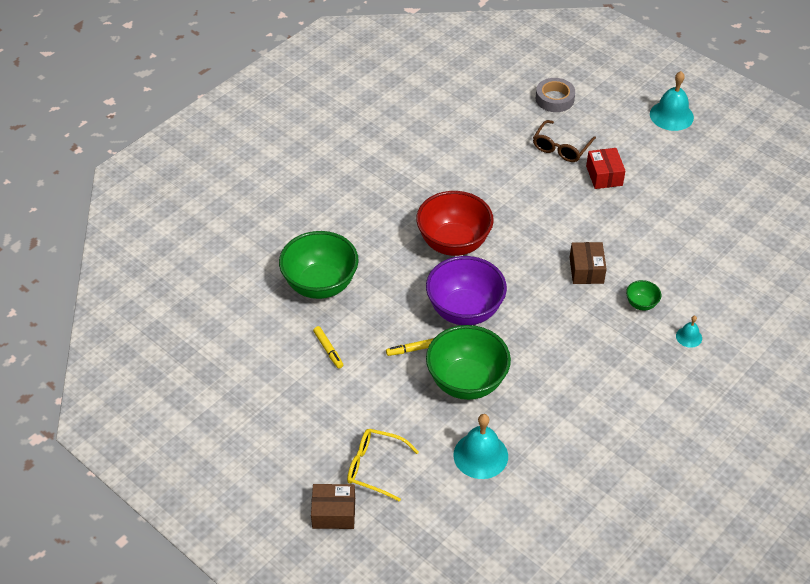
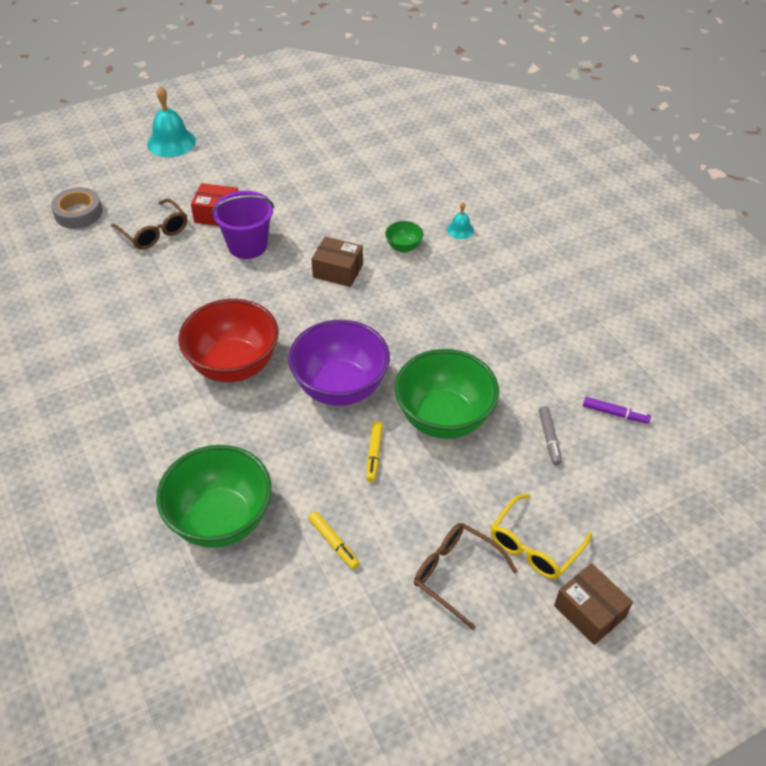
camera: 70 degrees left, 0 degrees up
(328, 350) = (333, 543): yellow marker -> yellow marker turned 60 degrees clockwise
(331, 426) = (456, 575): none -> brown glasses
(334, 513) = (589, 611): brown box -> brown box turned 60 degrees counterclockwise
(480, 455) = (549, 438): turquoise bell -> grey marker
(529, 496) = (615, 413): none -> purple marker
(580, 206) = (247, 245): none -> purple bucket

